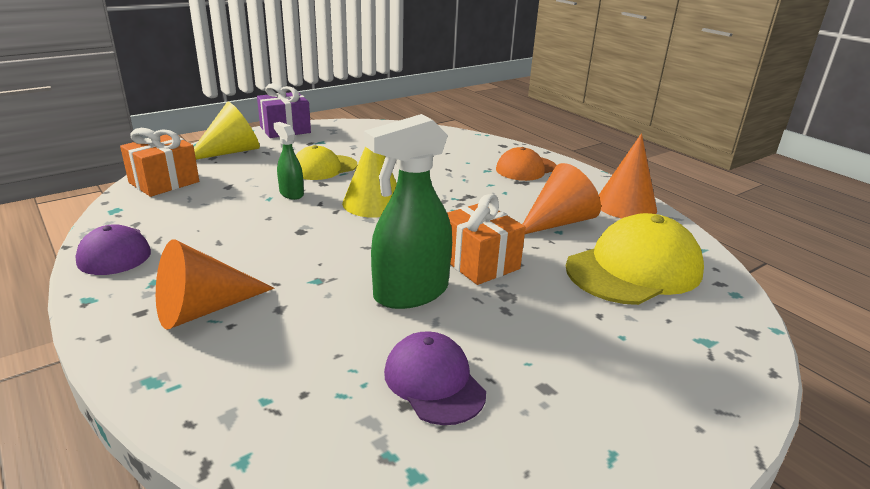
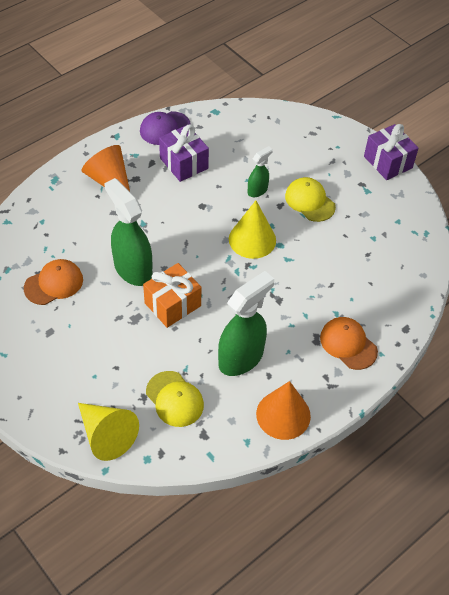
camera: 85 degrees right, 25 degrees up
(164, 182) = (260, 120): orange gift -> none
(206, 239) = (184, 163): none -> purple gift
(230, 152) = (326, 140): yellow cone -> yellow cone (106, 435)
(434, 382) = (54, 283): purple cap -> orange cap
(557, 222) = (241, 358): orange cone -> green spray bottle
(634, 269) = (174, 399): yellow cap -> yellow cap, size x0.61

